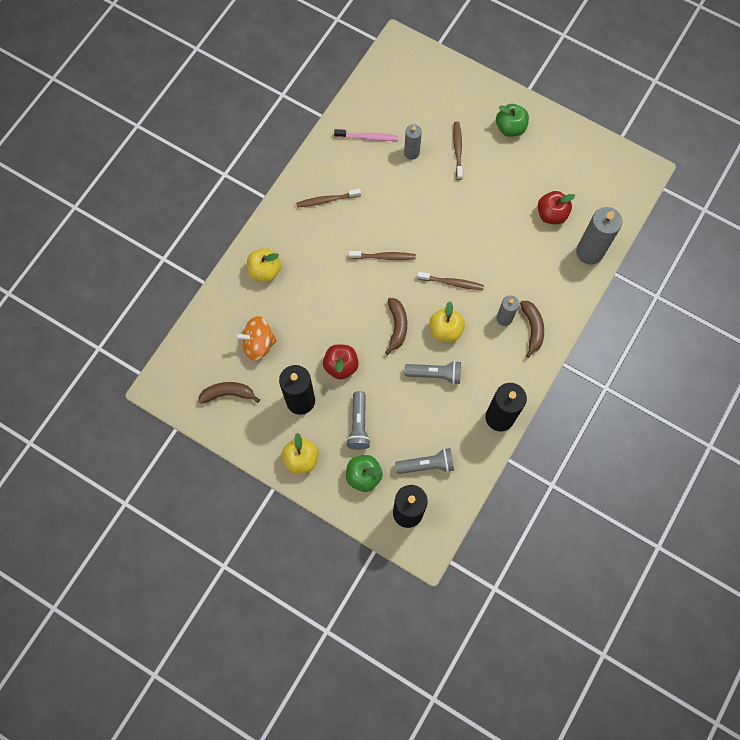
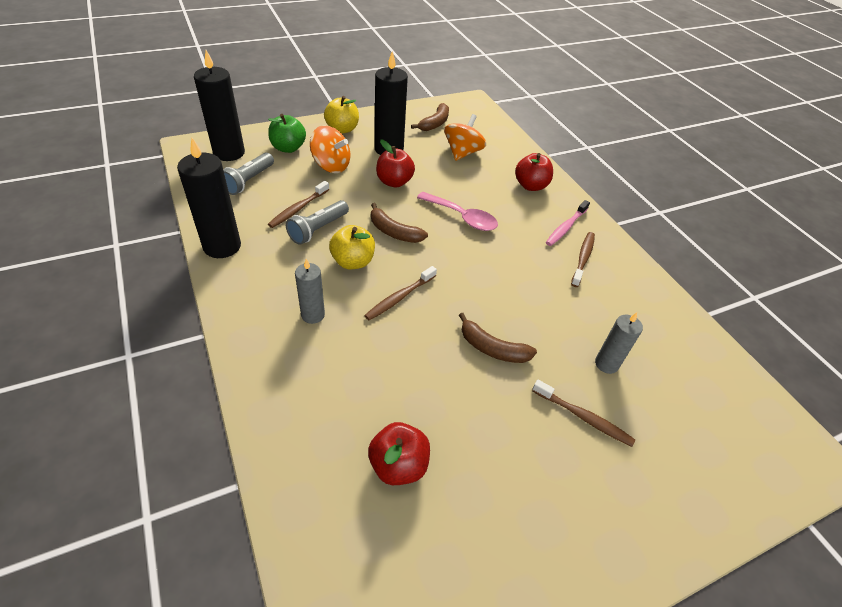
camera: 120 degrees right, 25 degrees down
(265, 271) = (530, 186): yellow apple -> red apple
(344, 295) = (462, 217): none -> pink spoon
(359, 425) = (331, 165): grey flashlight -> orange spinning top
(368, 137) = (653, 335): pink toothbrush -> pink toothbrush (566, 227)
(384, 257) = (479, 263): brown toothbrush -> brown toothbrush (298, 209)
(510, 128) = (587, 516): green apple -> none
(532, 328) = (273, 331): brown banana -> brown banana (492, 348)
(589, 252) = (299, 472): grey candle -> none

